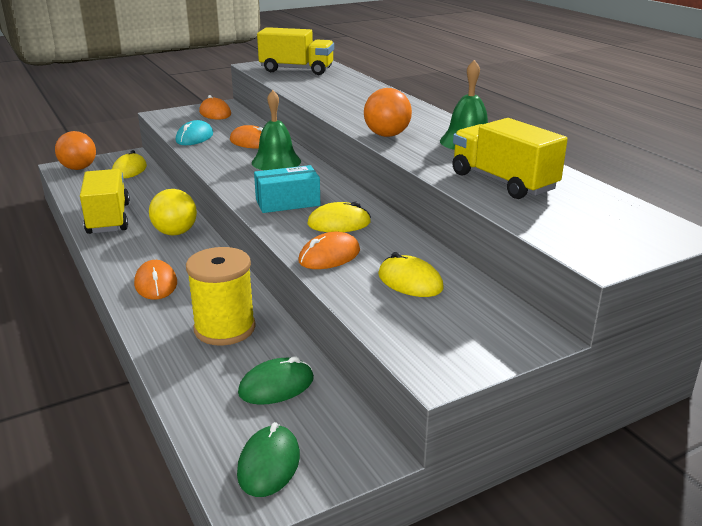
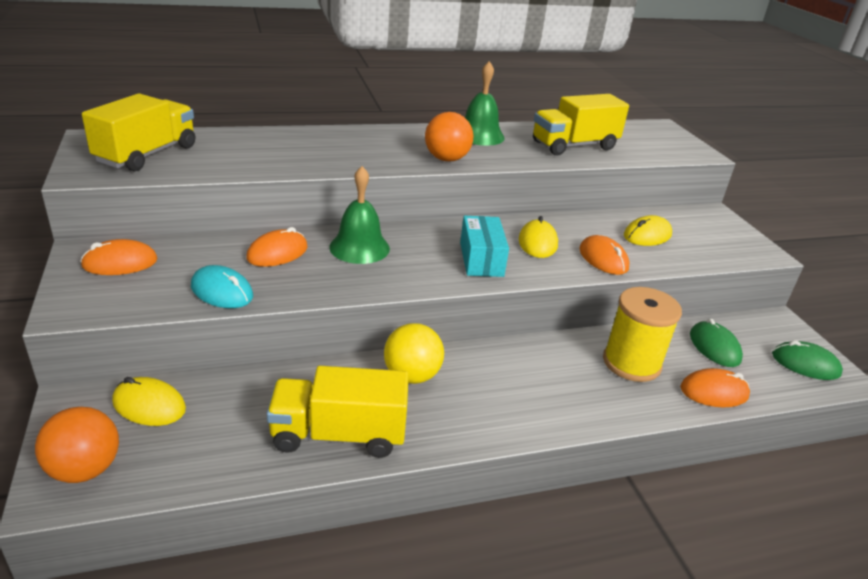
camera: 80 degrees left, 5 degrees up
(156, 284) = (539, 401): orange mouse -> orange mouse (714, 392)

